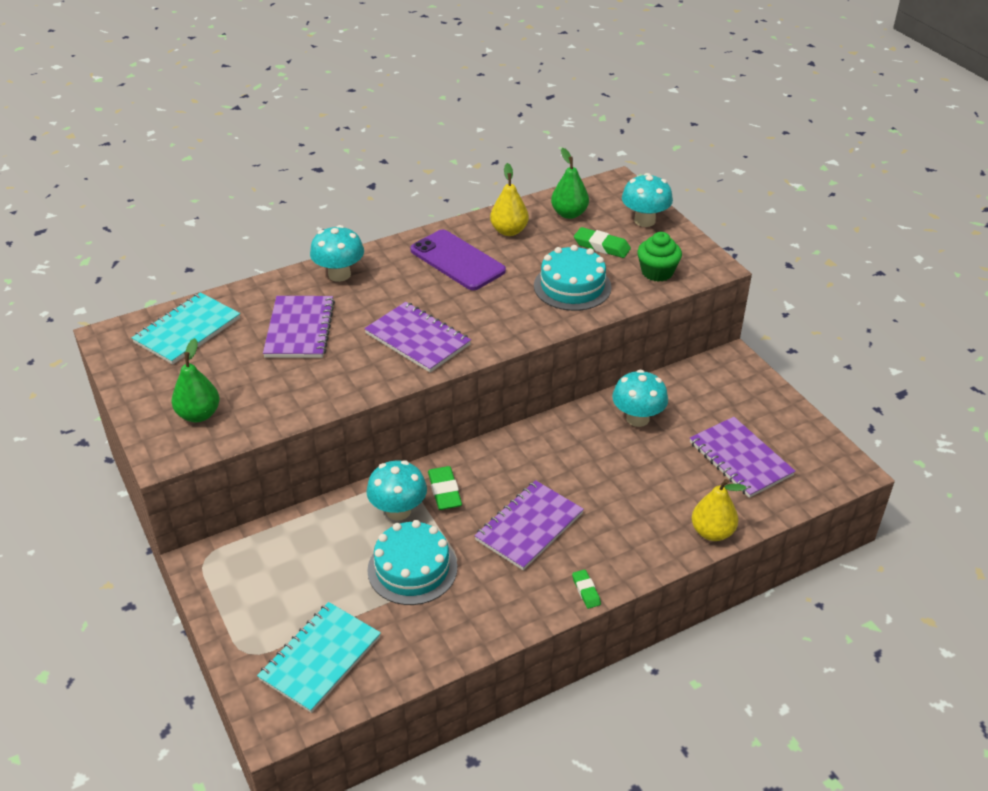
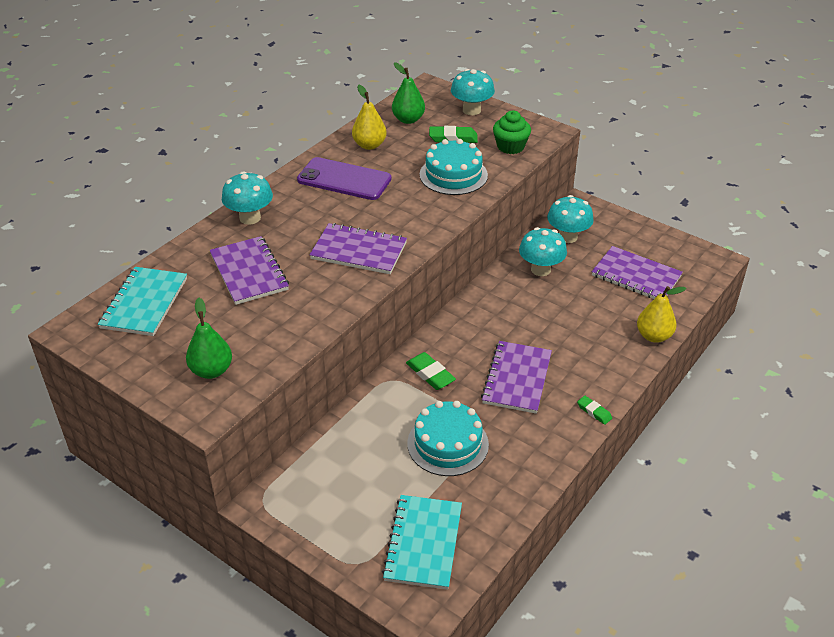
camera: 25 degrees left, 0 degrees up
(398, 511) = (403, 402): turquoise mushroom -> turquoise mushroom (568, 237)

